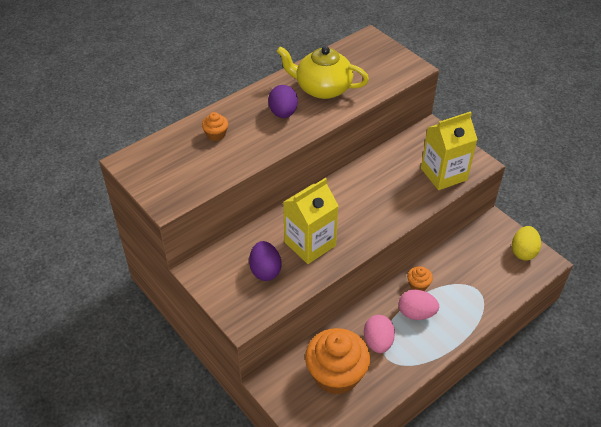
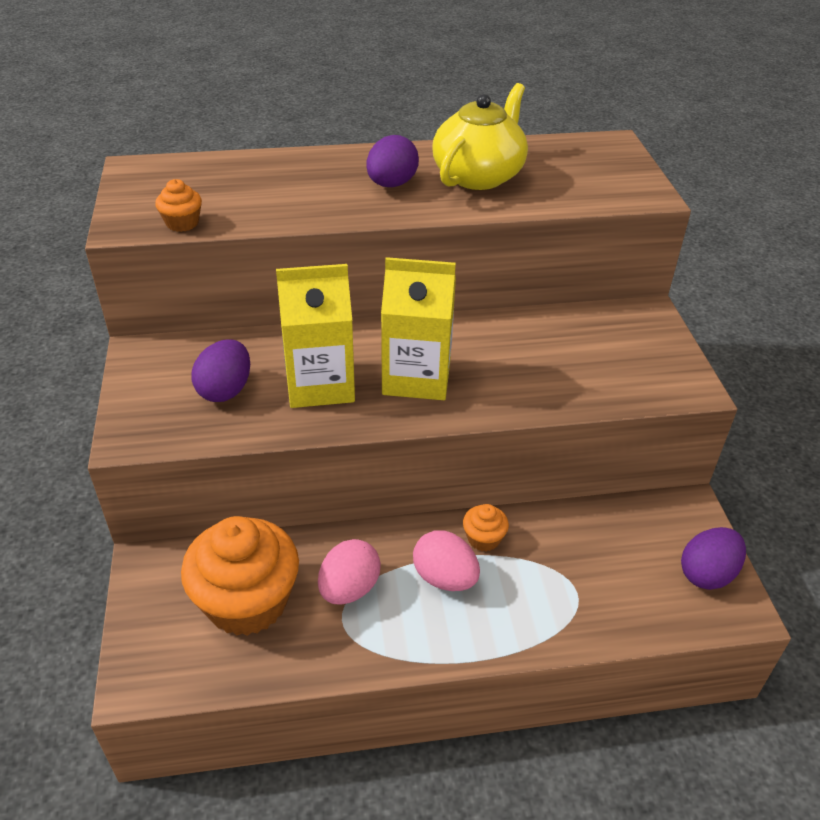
camera: 30 degrees right, 5 degrees down
(216, 134) = (275, 177): orange cupcake -> orange cupcake (182, 223)
(322, 88) = (479, 175): yellow teapot -> yellow teapot turned 75 degrees clockwise
(443, 174) = (615, 378): yellow carton -> yellow carton (416, 377)
(523, 252) = (707, 574): yellow egg -> purple egg

